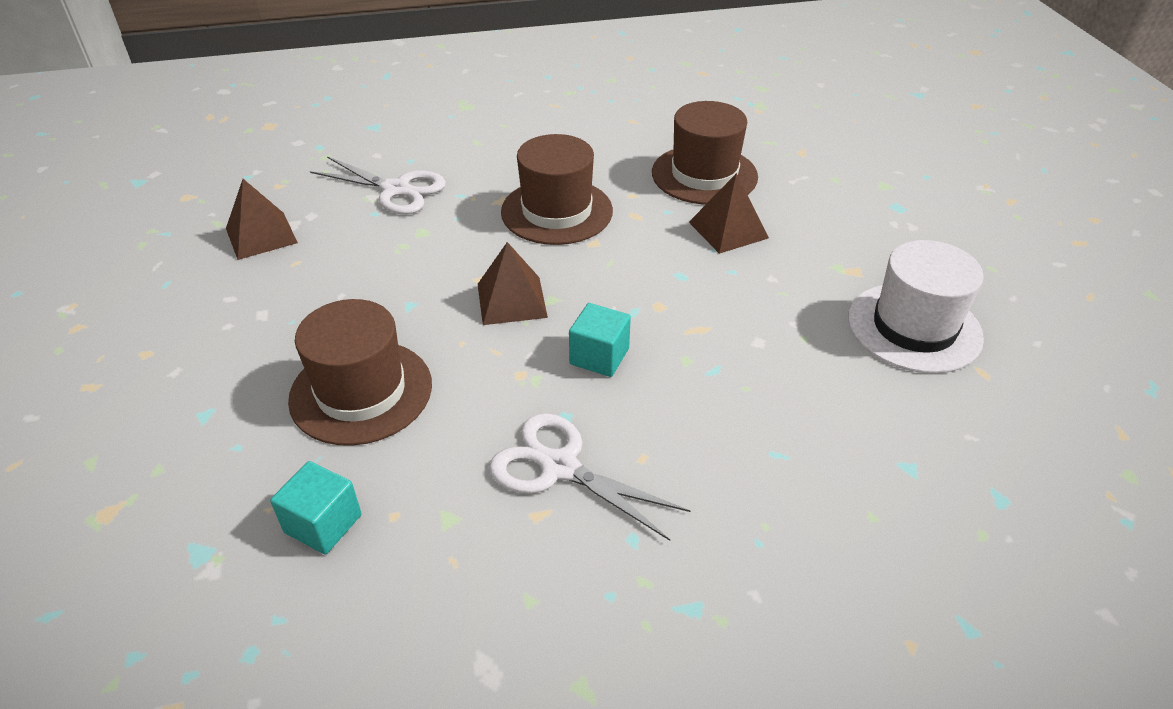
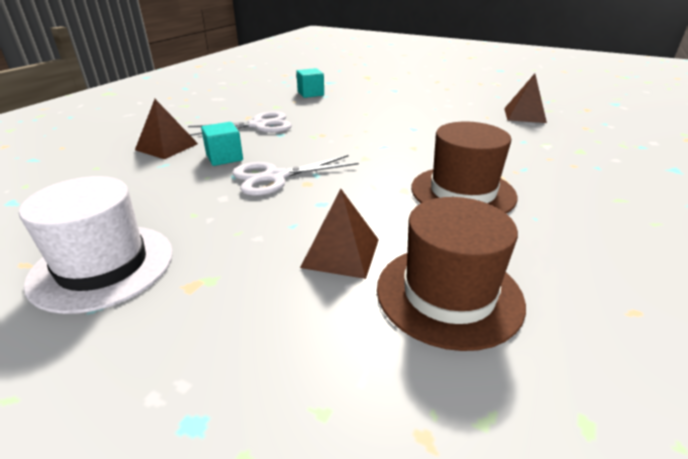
camera: 130 degrees right, 10 degrees down
(361, 392) = (365, 109): brown hat -> none
(396, 189) = (551, 153): white scissors -> white scissors (275, 177)
(511, 300) = (380, 149): brown pyramid -> brown pyramid (166, 147)
(599, 356) = (300, 153): turquoise cube -> turquoise cube (224, 157)

